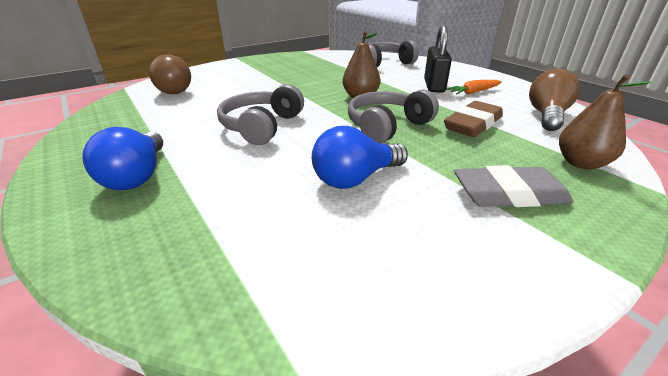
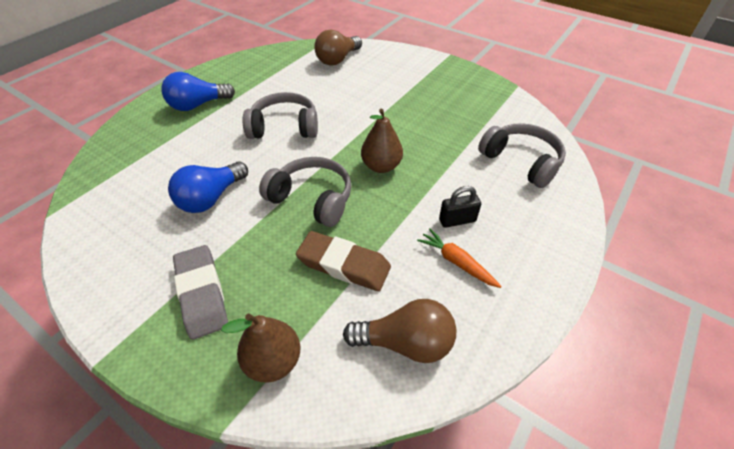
camera: 70 degrees right, 15 degrees up
(355, 178) = (211, 198): blue light bulb -> blue light bulb turned 90 degrees counterclockwise
(434, 86) = (457, 220): black padlock -> black padlock, size x0.63

